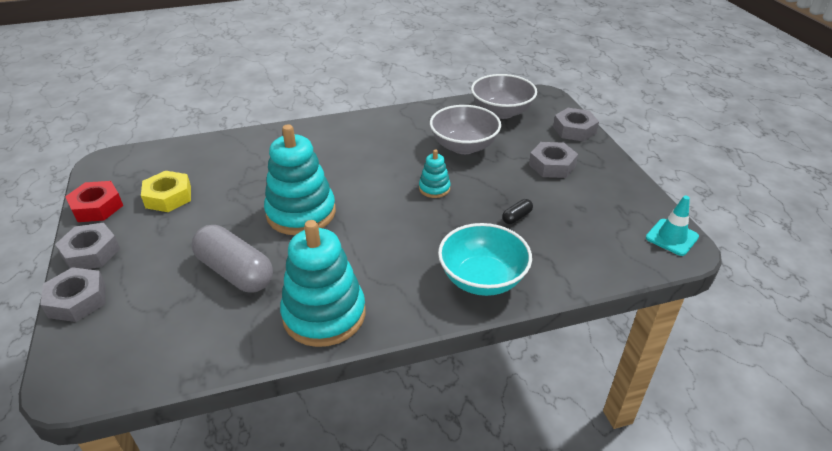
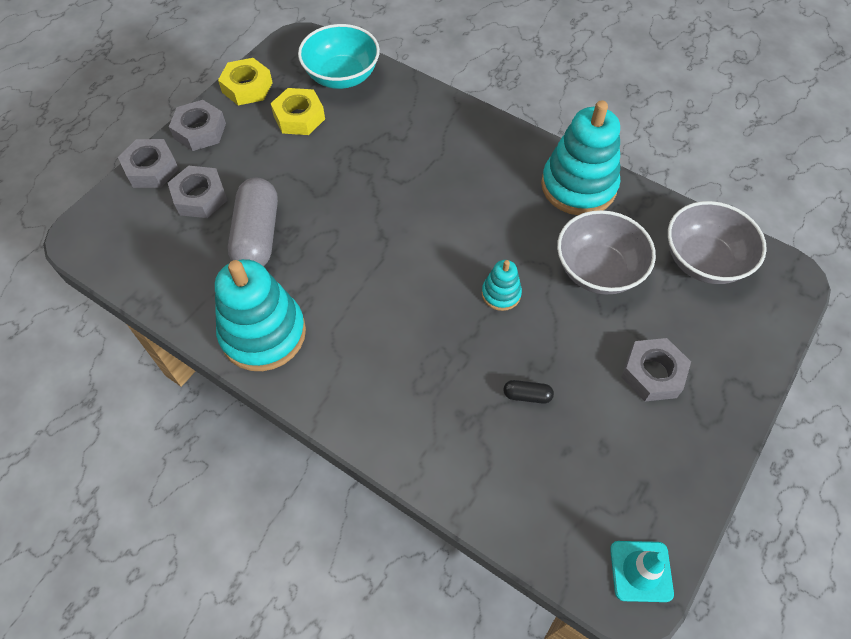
camera: 50 degrees right, 20 degrees up
(97, 207) = (247, 87): red nut -> yellow nut
(301, 213) = (365, 220): turquoise stacking toy -> turquoise stacking toy (578, 186)
(482, 279) = (408, 424): turquoise bowl -> turquoise bowl (342, 76)
(574, 130) = (751, 354): grey nut -> grey nut (200, 197)

